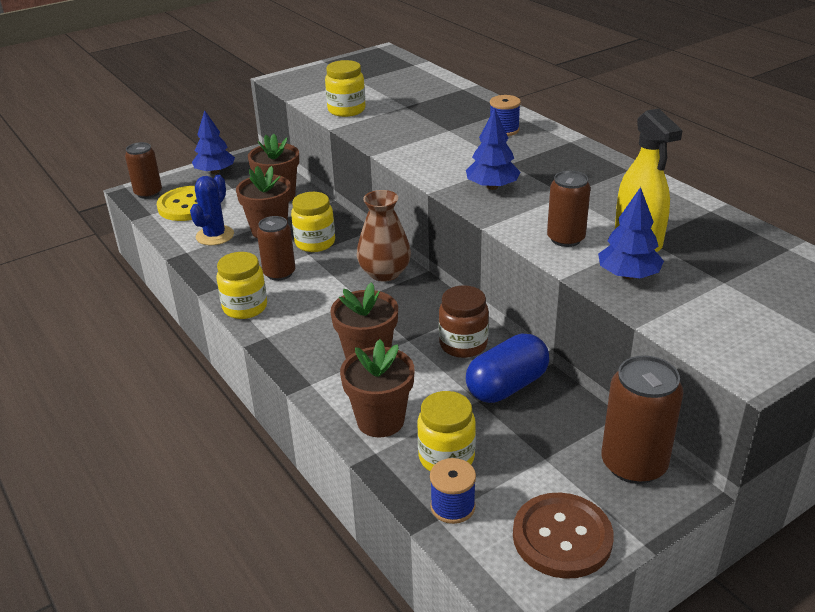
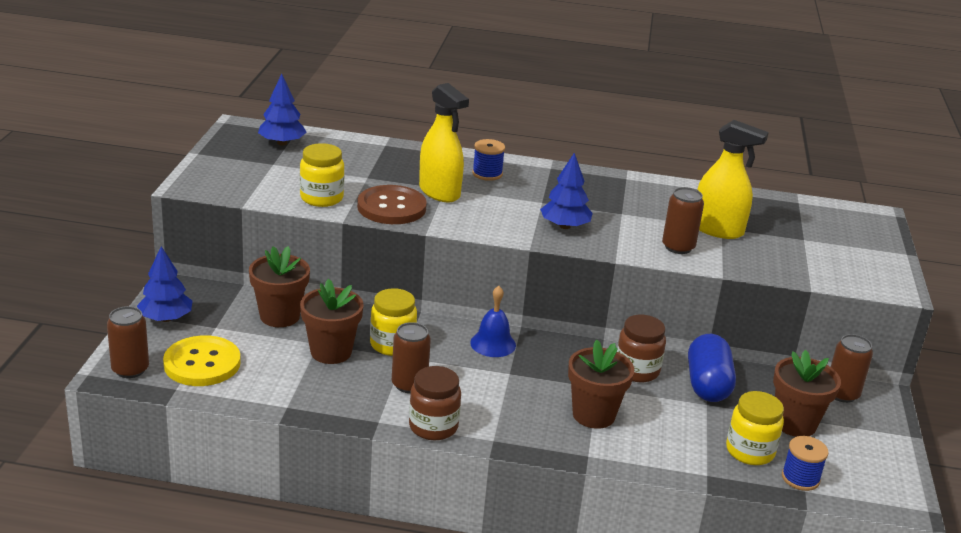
camera: 50 degrees left, 5 degrees down
(215, 236) = (287, 379): blue cactus -> none
(245, 307) = (433, 427): yellow jar -> brown jar
(380, 420) = (675, 452): brown flower pot -> brown flower pot (795, 423)
(384, 273) = (493, 344): brown vase -> blue bell
(439, 131) = (439, 192): none -> yellow spray bottle
(562, 537) = (874, 458): brown button -> brown button (391, 207)
(628, 275) = (753, 257): blue tree -> blue tree (282, 143)
(633, 464) = (842, 394): brown can -> brown can, size x0.66

